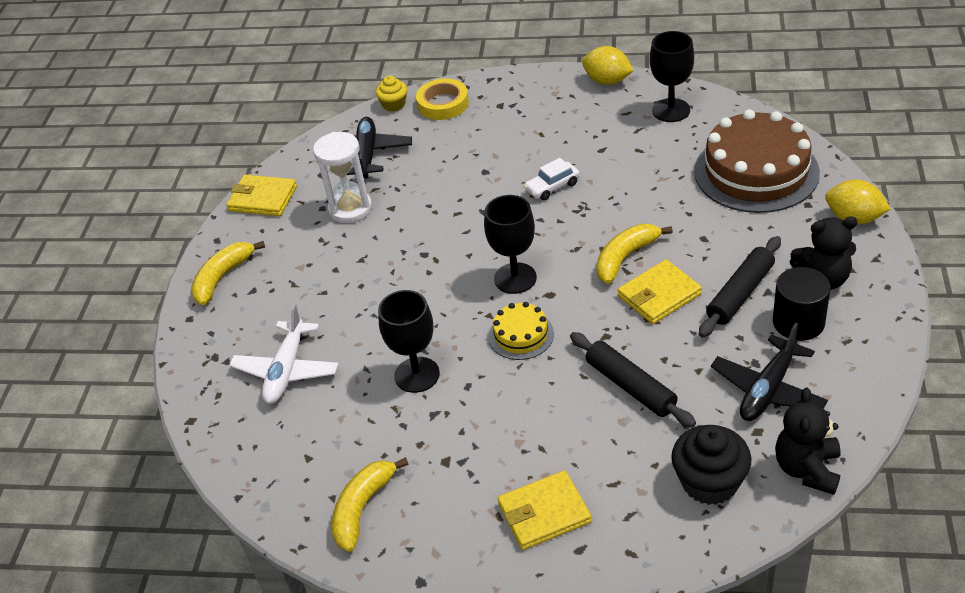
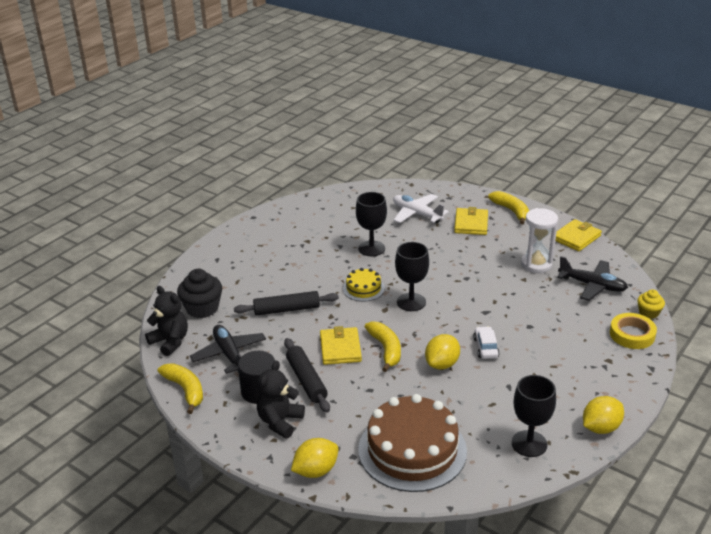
camera: 115 degrees right, 10 degrees down
(362, 508) = (307, 213): yellow banana -> yellow banana (185, 390)
(544, 513) = (246, 257): yellow wallet -> yellow wallet (471, 224)
(610, 205) = (442, 364): none -> yellow lemon

